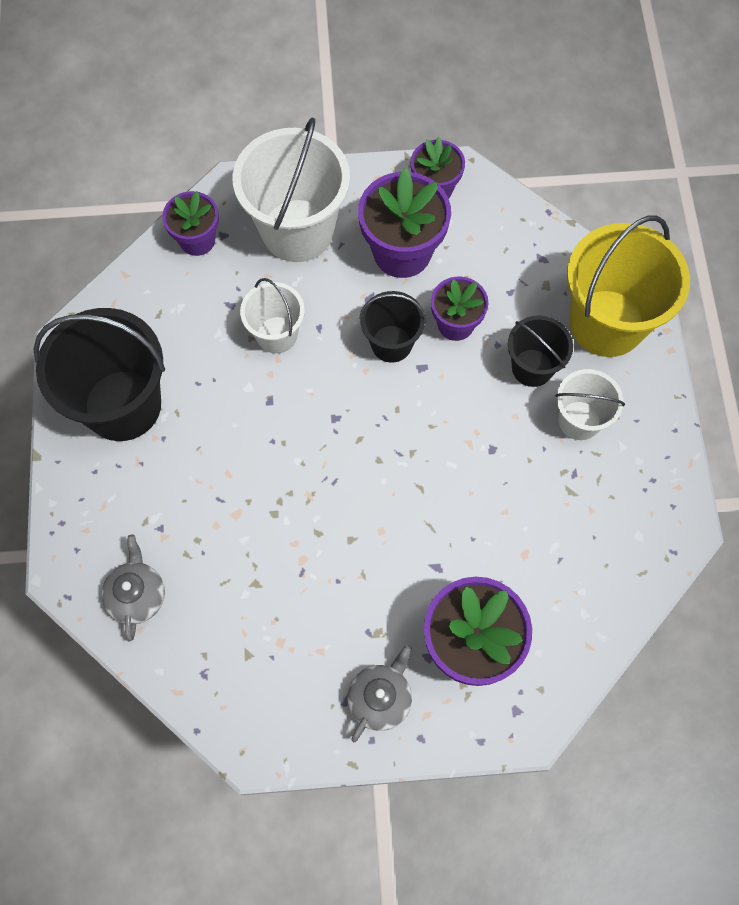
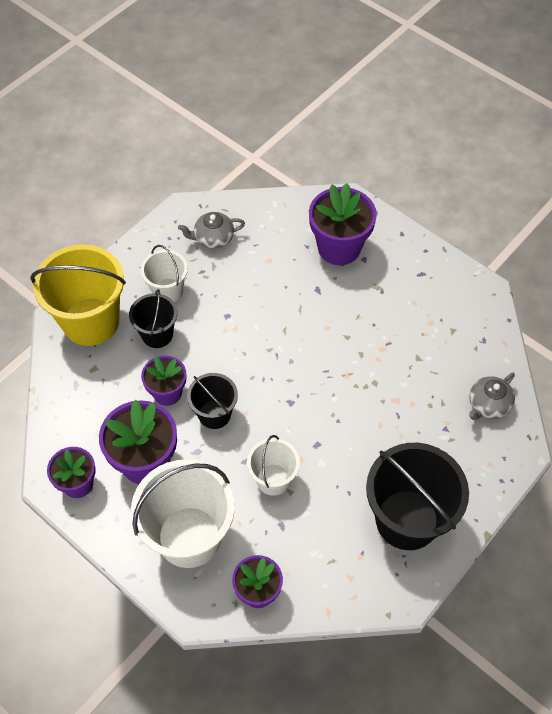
camera: 135 degrees left, 10 degrees down
(380, 698) = (404, 262): grey teapot -> grey teapot (213, 238)

